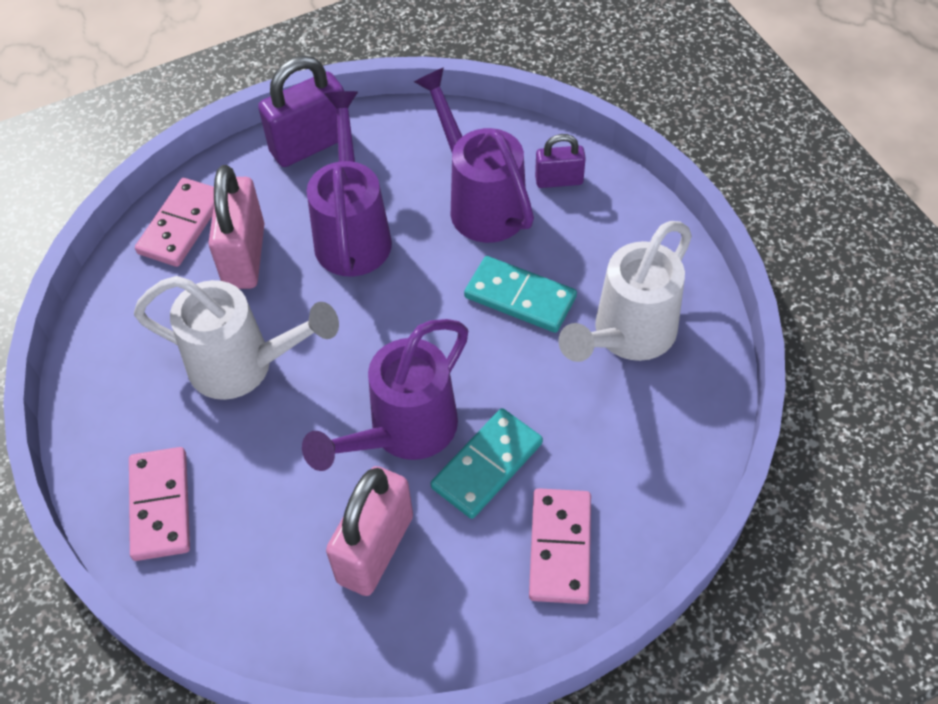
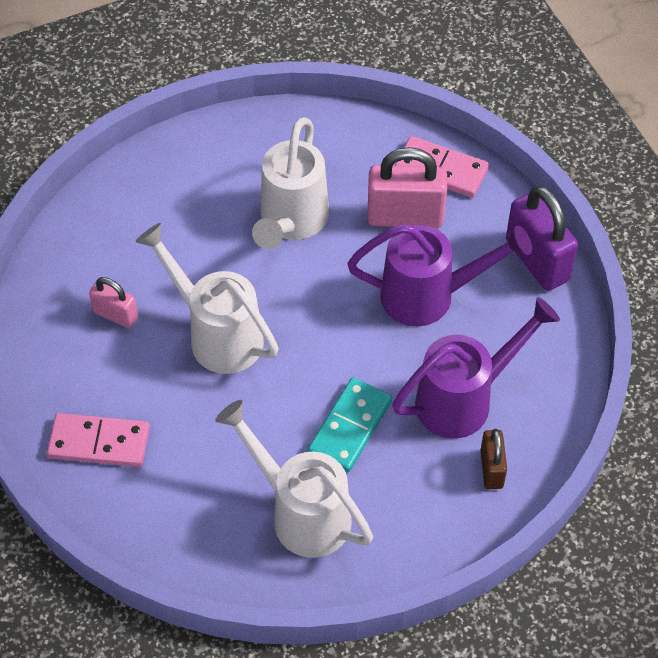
camera: 90 degrees right, 0 degrees up
(161, 505) = (170, 177): pink domino -> none
(375, 549) = (116, 315): pink padlock -> pink padlock, size x0.57
(402, 433) = (216, 333): purple watering can -> white watering can
(487, 465) = (180, 393): turquoise domino -> none
(559, 180) = (491, 469): purple padlock -> brown padlock

